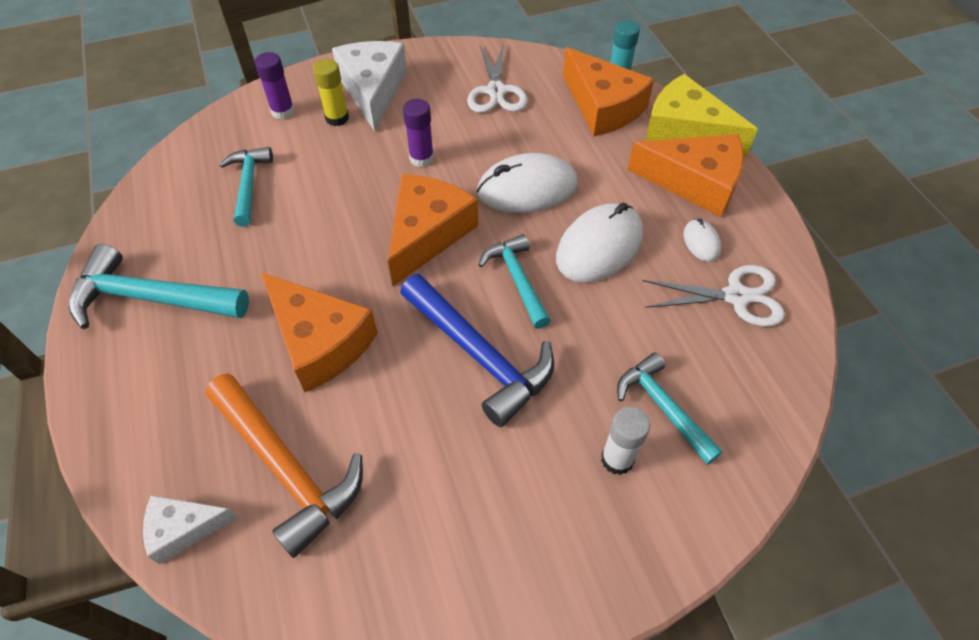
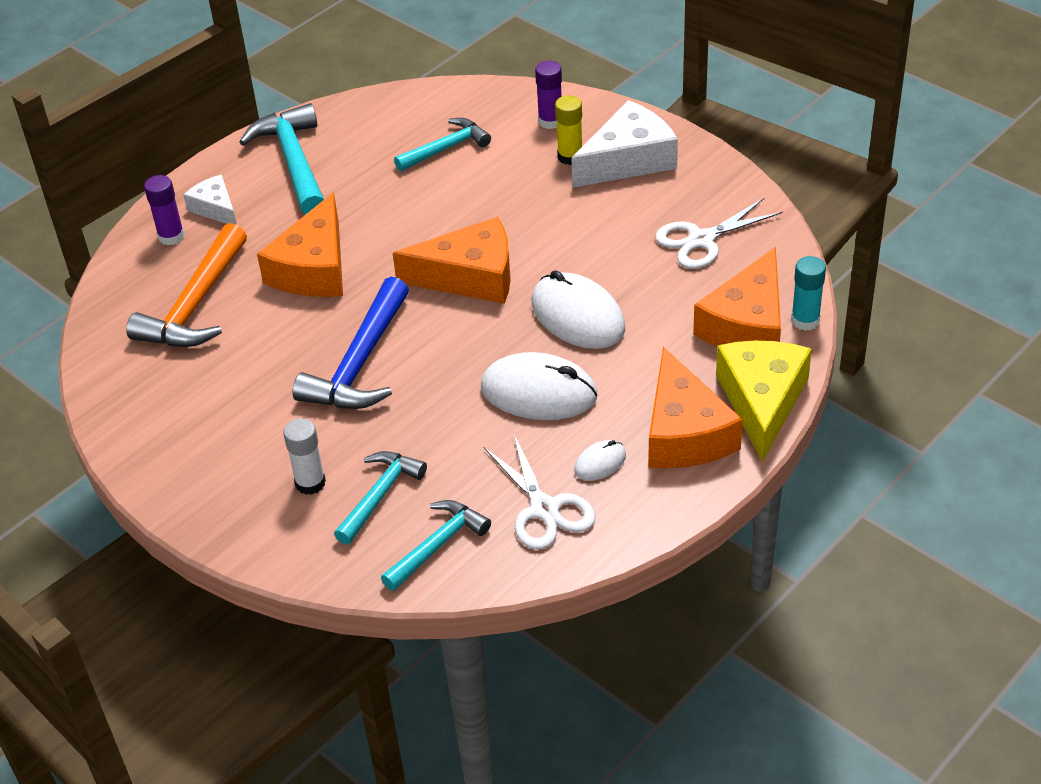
camera: 65 degrees right, 10 degrees down
(184, 528) = (124, 280): white cheese -> white cheese (215, 208)
(421, 158) = (561, 232): purple glue stick -> purple glue stick (171, 236)
(517, 280) = (458, 354): turquoise hammer -> turquoise hammer (437, 545)

